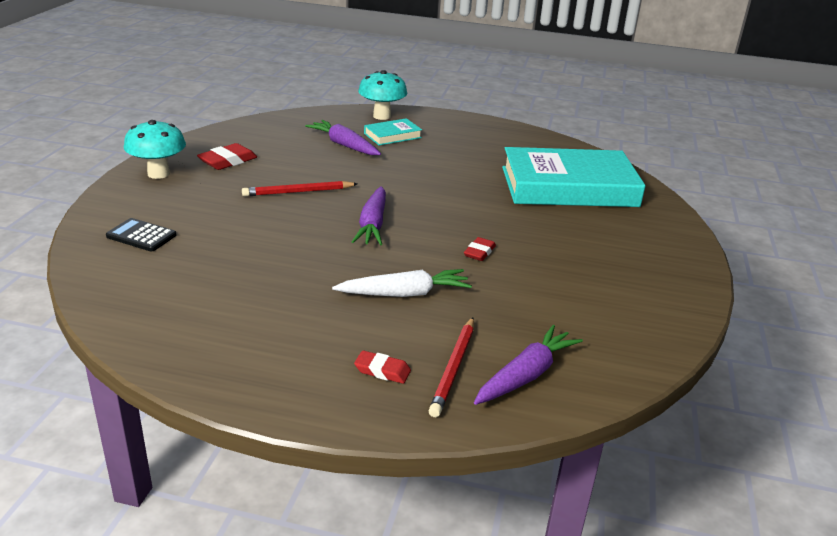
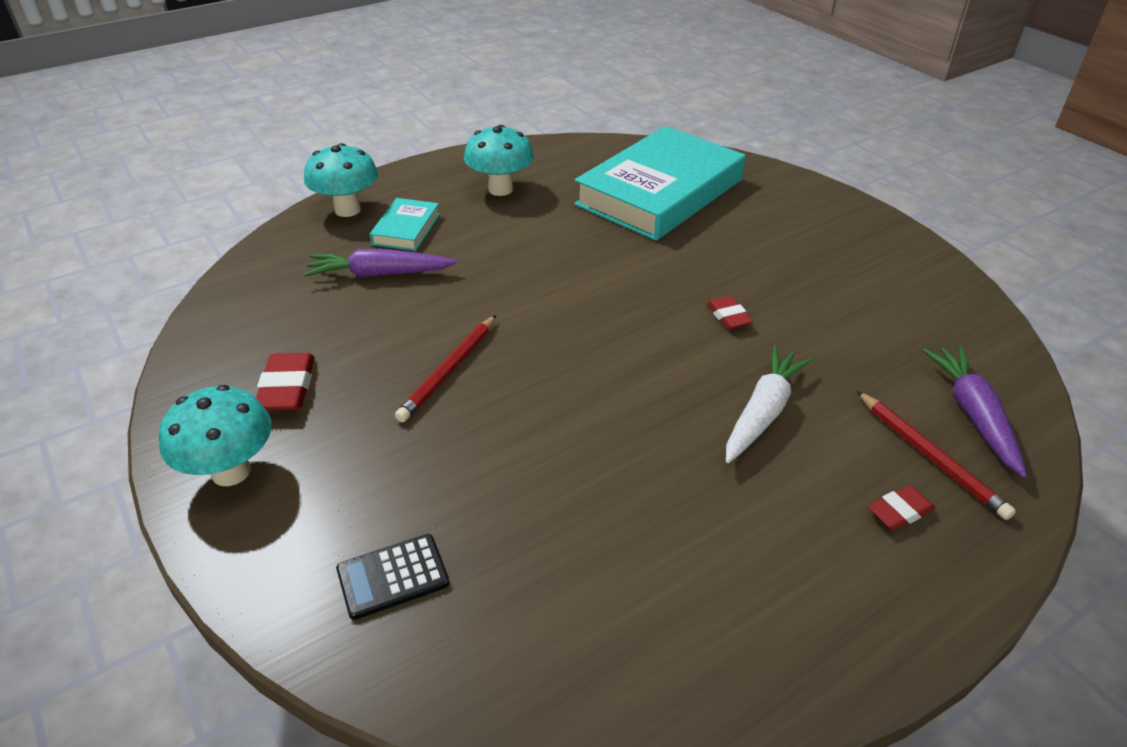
camera: 45 degrees left, 10 degrees up
(373, 224) = (594, 355): purple carrot -> none
(476, 143) = (500, 189): none -> turquoise mushroom

